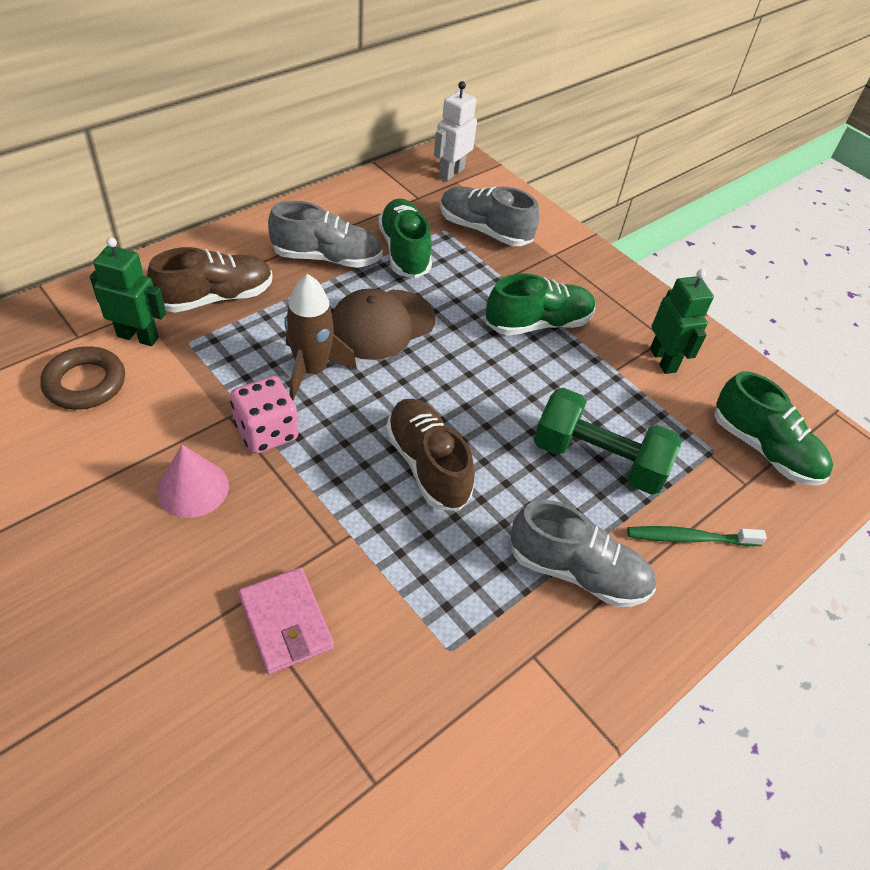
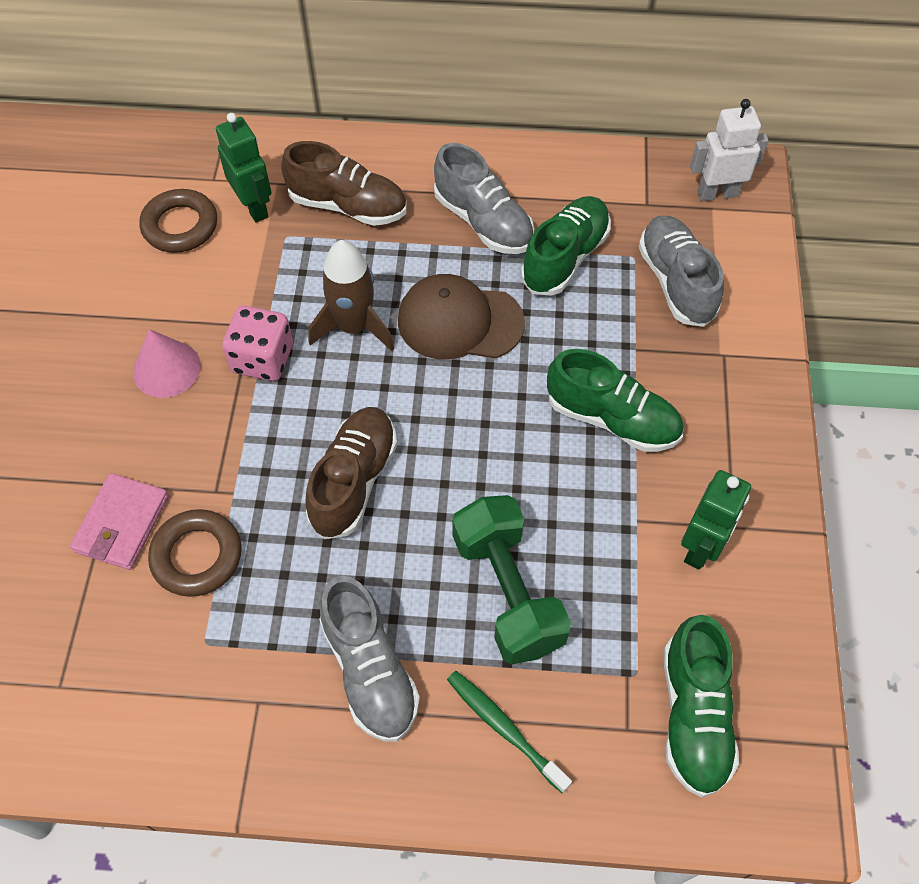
camera: 50 degrees right, 10 degrees up
(374, 597) = (197, 556): none -> brown ring

